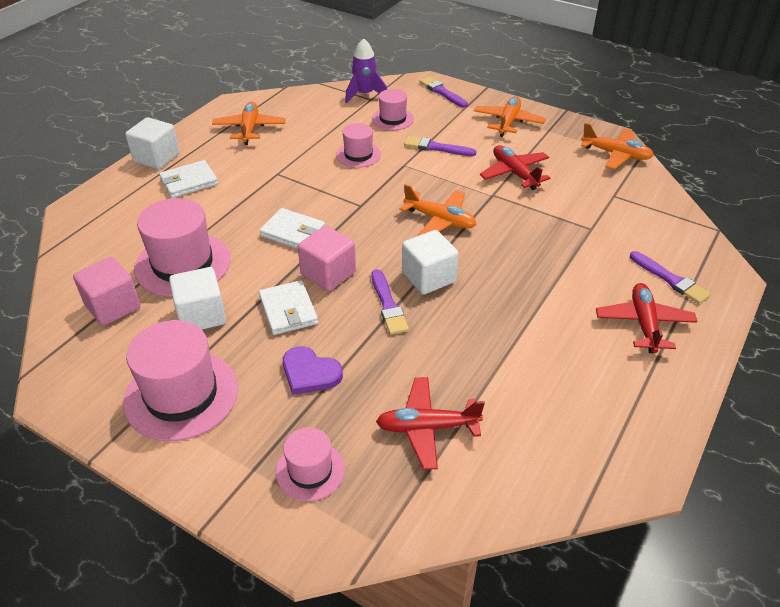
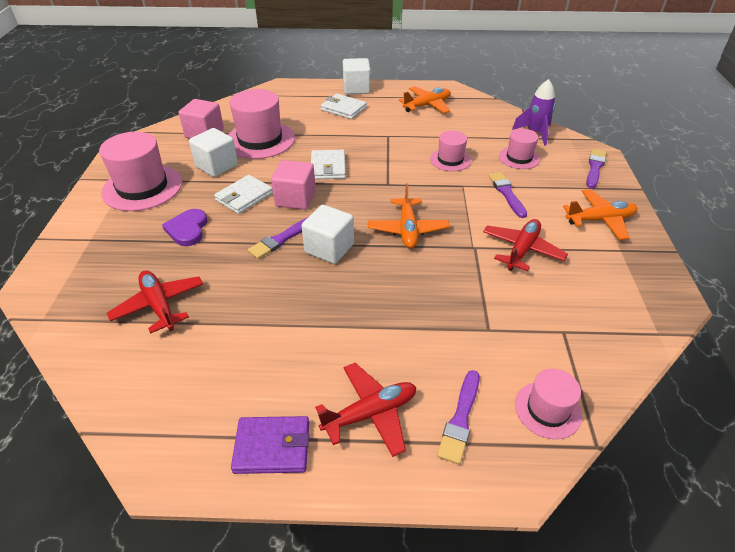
camera: 60 degrees right, 0 degrees up
(310, 471) = (97, 264): pink hat -> pink hat (547, 409)
(615, 154) = (641, 312): orange plane -> none
(651, 392) = (272, 447): none -> purple wallet

